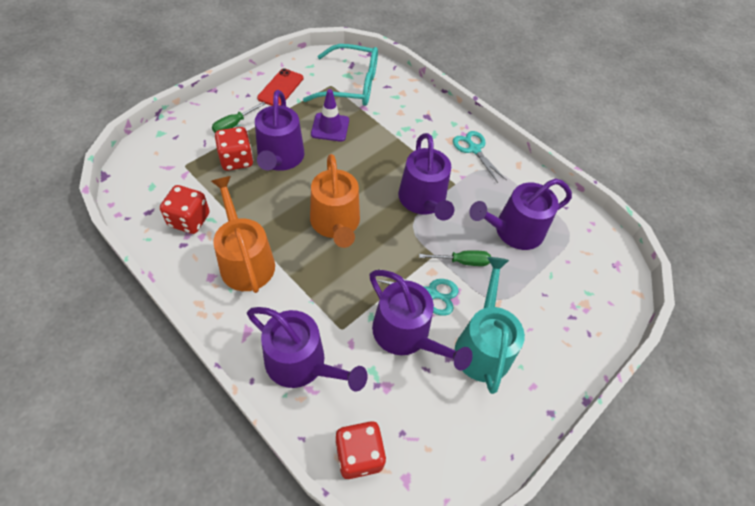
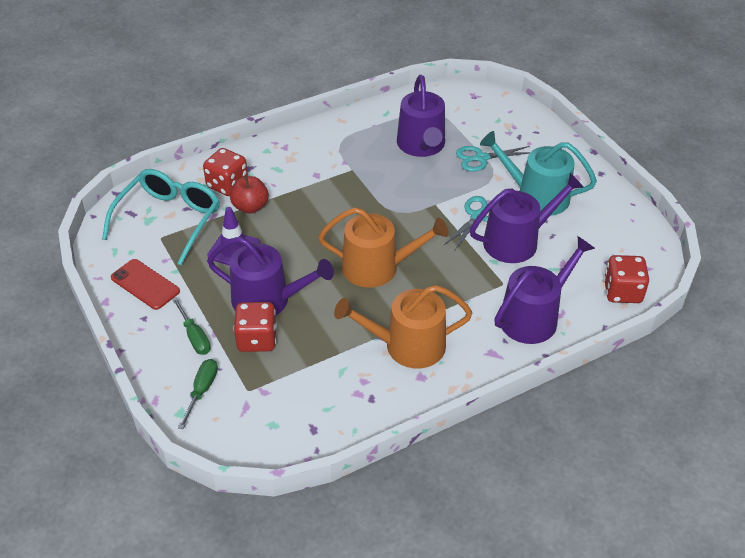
camera: 70 degrees left, 10 degrees down
(189, 220) = (337, 390): red dice -> red dice (227, 185)
(382, 127) = (250, 207): none -> red apple
(423, 201) = (367, 197): purple watering can -> none
(462, 261) = (447, 187): green screwdriver -> green screwdriver (202, 391)
(474, 149) = (310, 145): turquoise scissors -> turquoise scissors (481, 158)

